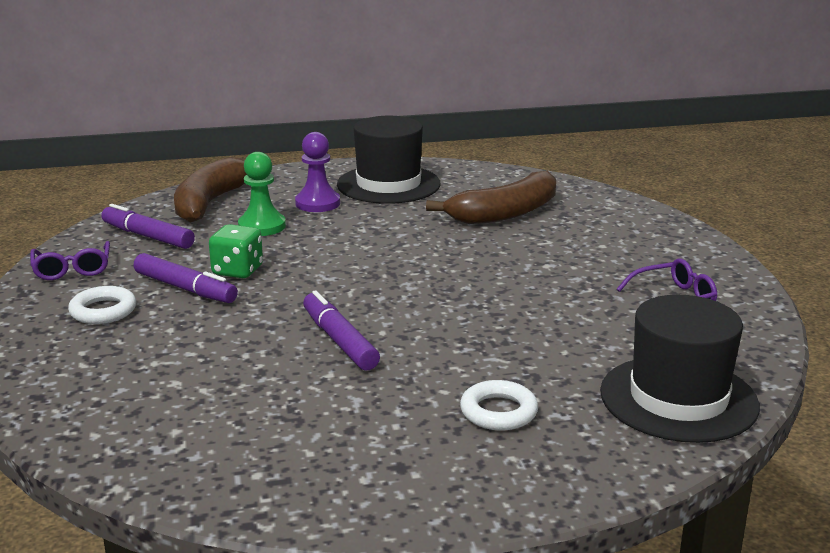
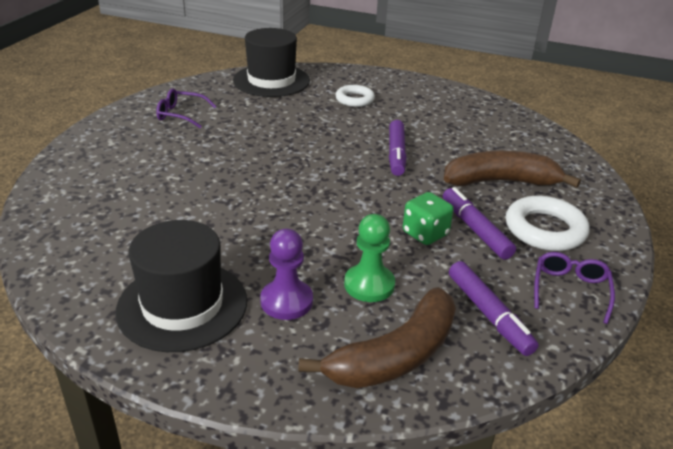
camera: 150 degrees left, 10 degrees up
(103, 311) = (545, 229): white ring -> white ring, size x1.54
(505, 213) = (149, 216): brown banana -> brown banana (501, 182)

